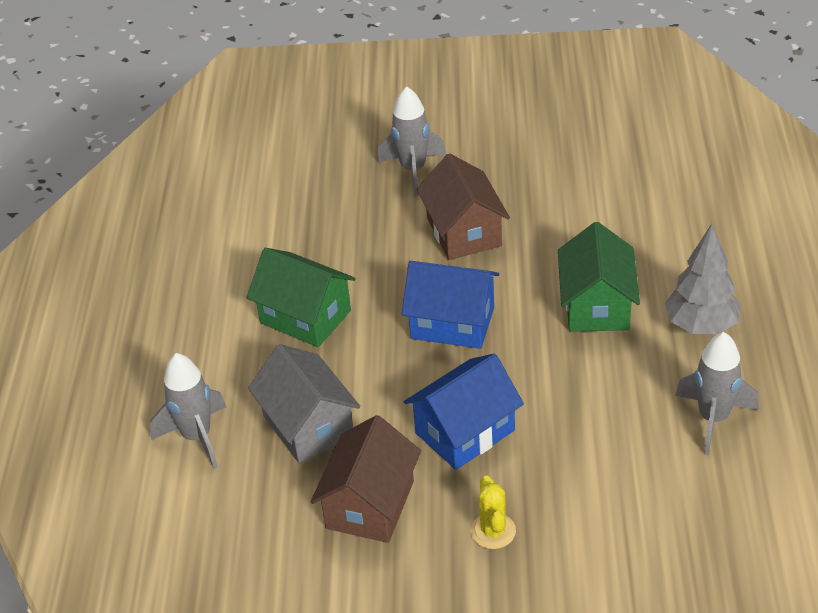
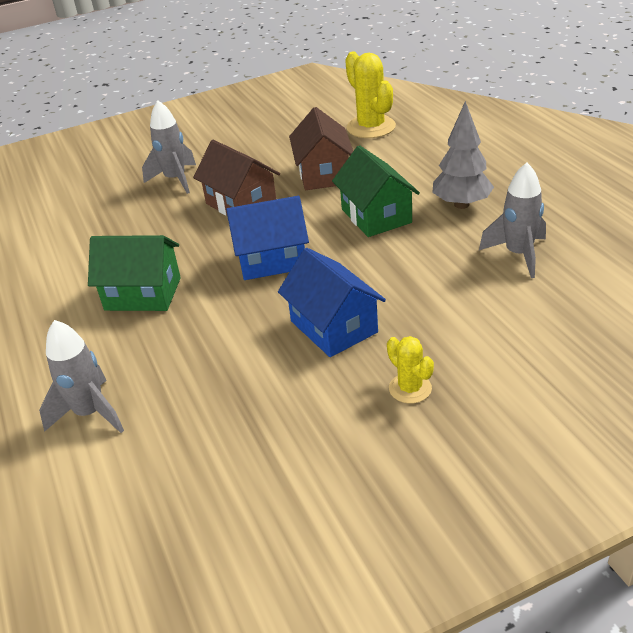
camera: 25 degrees left, 5 degrees down
(308, 426) = (193, 369): grey house -> none
(370, 504) = (288, 408): brown house -> brown house (324, 174)
(465, 431) = (333, 327): blue house -> blue house turned 60 degrees counterclockwise
(677, 167) = (371, 127): none -> yellow cactus

